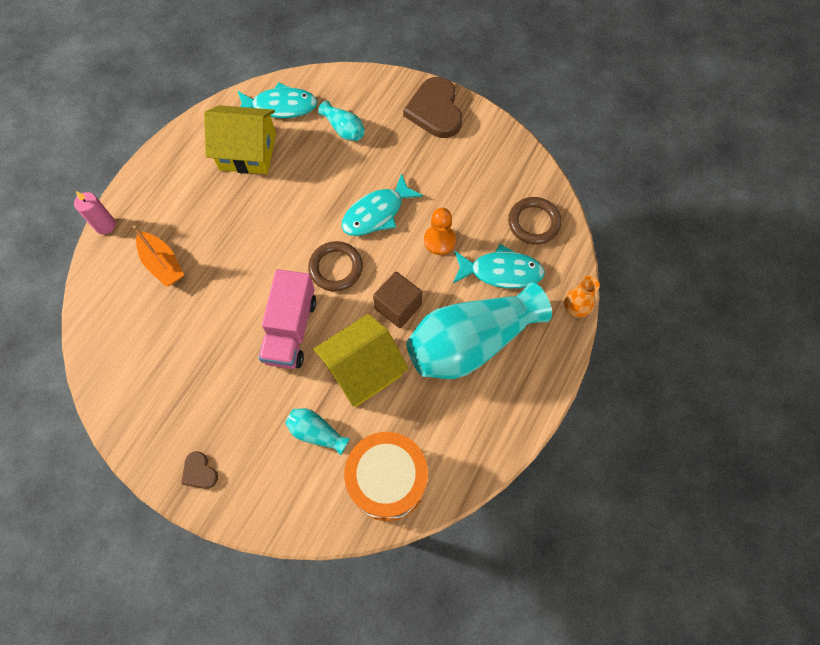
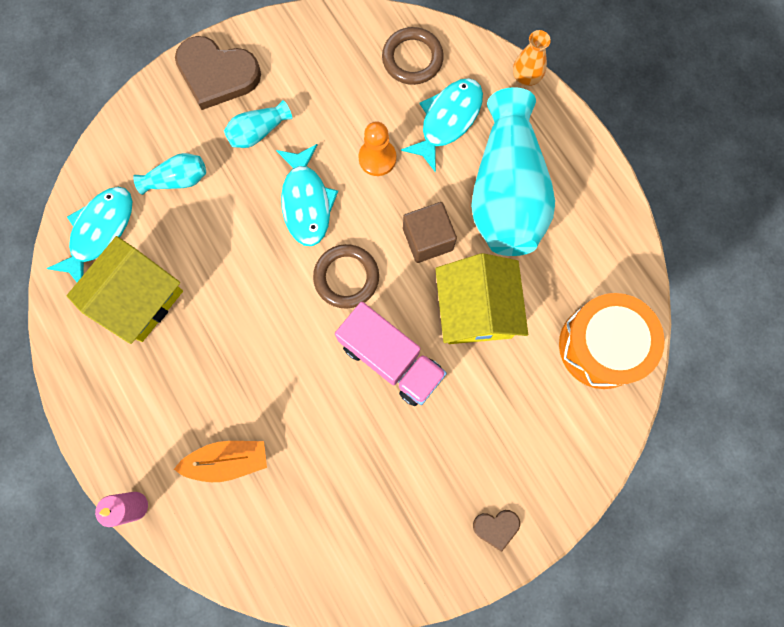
camera: 60 degrees left, 10 degrees up
(316, 433) = (518, 389): turquoise vase -> turquoise vase (258, 132)

